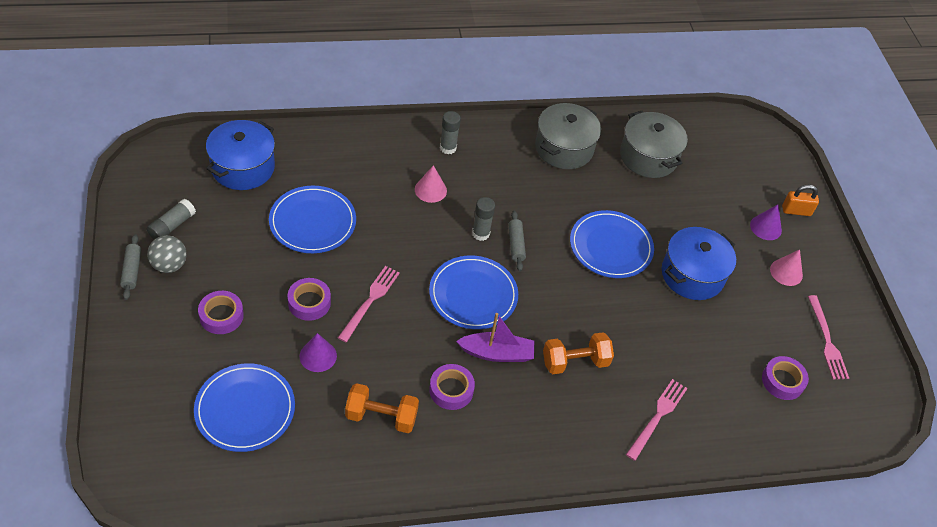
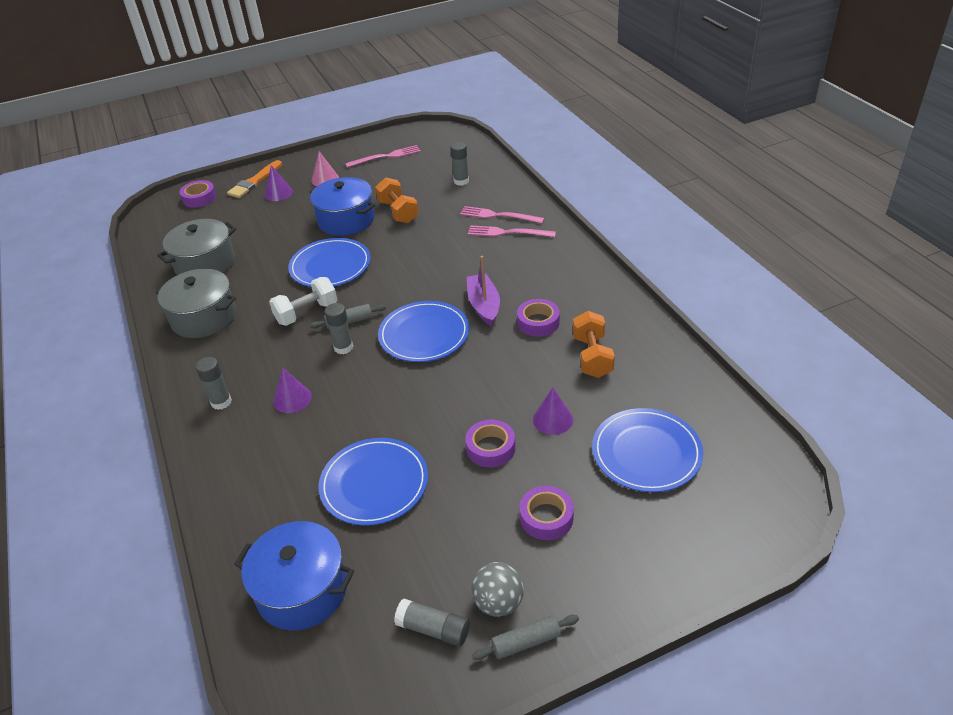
camera: 95 degrees left, 10 degrees down
(370, 301) = (466, 402): pink fork -> pink fork (508, 233)
(430, 190) = (292, 399): pink cone -> purple cone
(541, 217) = (307, 313): none -> white dumbbell
(575, 362) = (469, 262): orange dumbbell -> orange dumbbell (398, 212)
(746, 402) = (461, 181): none -> grey glue stick
(782, 381) = (433, 169): purple tape -> purple tape (199, 198)
(796, 211) = (254, 182): orange padlock -> orange brush

